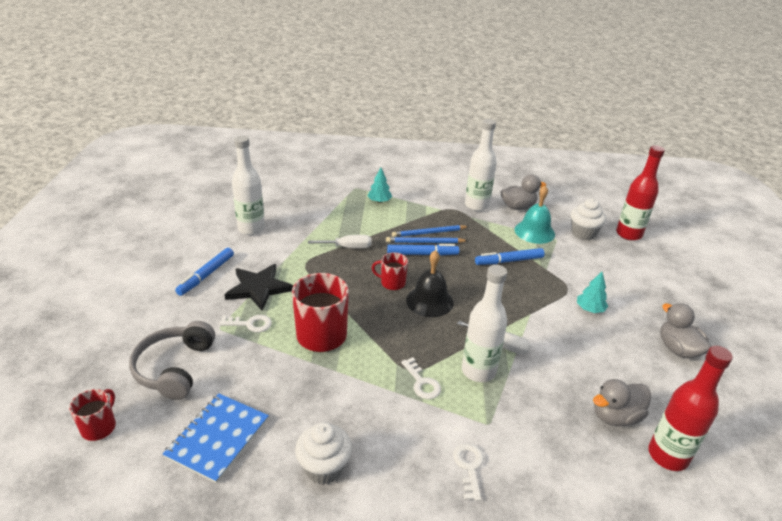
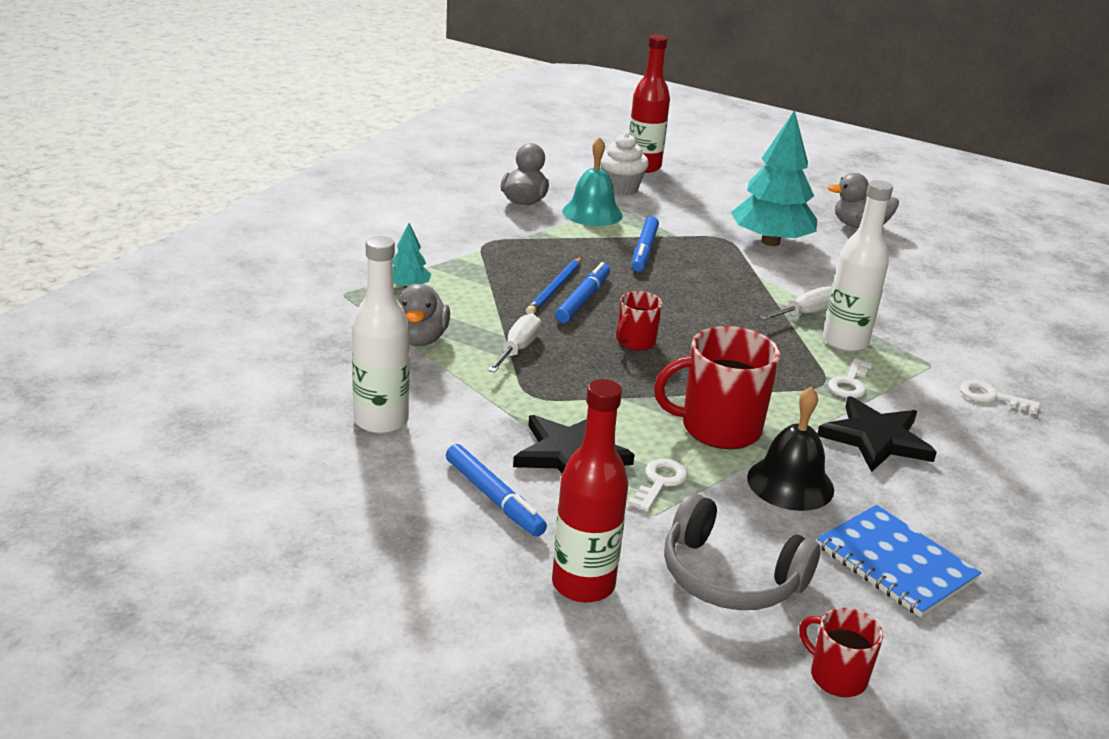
camera: 65 degrees left, 5 degrees down
(324, 468) = (970, 490): white cupcake -> none
(358, 407) = (876, 439): none -> black star
(422, 383) = (849, 383): white key -> white key turned 120 degrees clockwise
(429, 233) = (533, 279): blue pencil -> none
(429, 301) = (694, 328): black bell -> black bell (790, 483)
(476, 205) = (493, 224): white bottle -> none
(590, 309) = (770, 242): turquoise tree -> turquoise tree, size x2.16
(615, 416) = (943, 294): grey duck -> grey duck (419, 339)
(667, 456) = (1002, 291): red bottle -> red bottle (583, 584)

